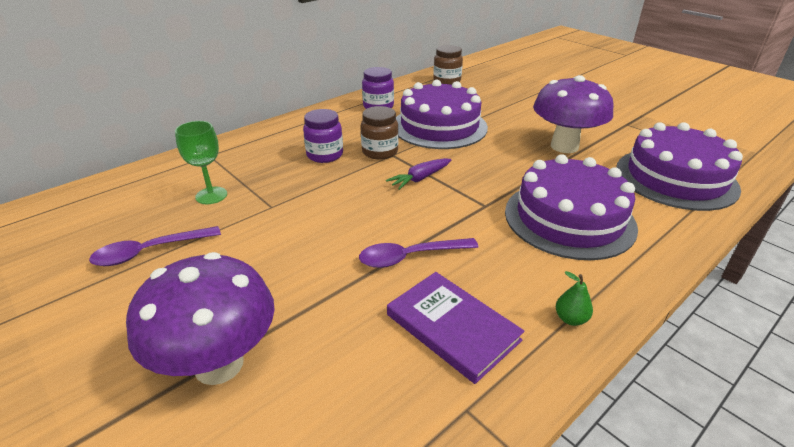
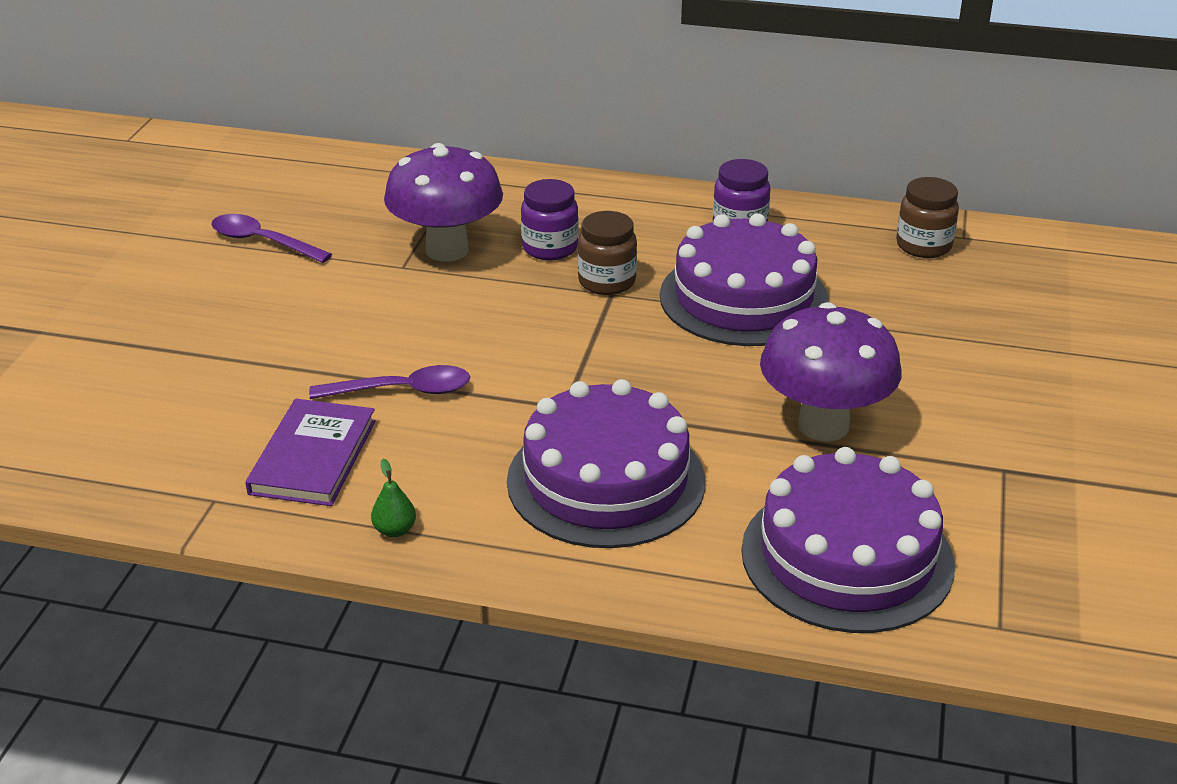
camera: 55 degrees right, 0 degrees up
(211, 195) = (383, 223): green goblet -> none
(219, 364) = (162, 352): purple mushroom -> purple mushroom (447, 250)
(410, 257) = (402, 391): purple spoon -> purple spoon turned 135 degrees clockwise
(420, 178) = (574, 336): purple carrot -> none

